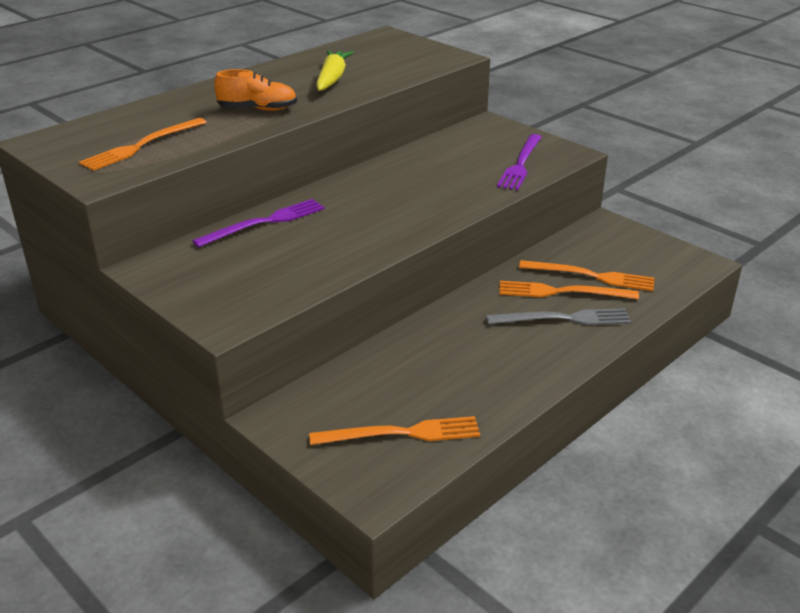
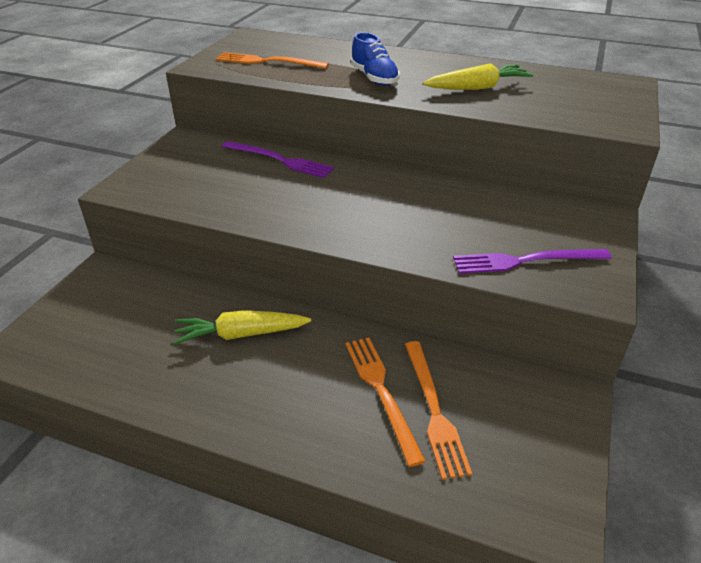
camera: 65 degrees right, 5 degrees up
(258, 109) = (374, 78): orange shoe -> blue shoe
(401, 433) = (94, 343): orange fork -> none
(451, 343) = (241, 334): none -> yellow carrot
(564, 319) = (327, 406): grey fork -> none

